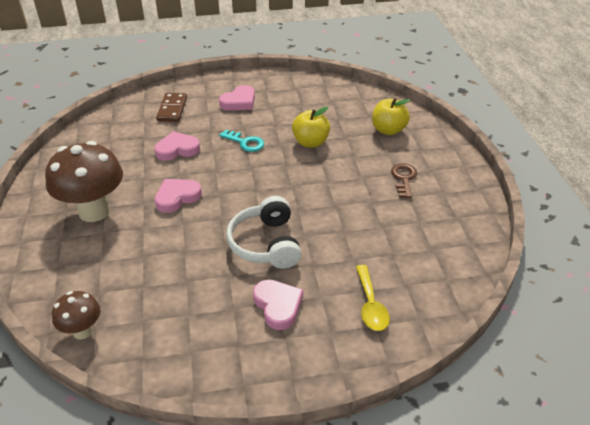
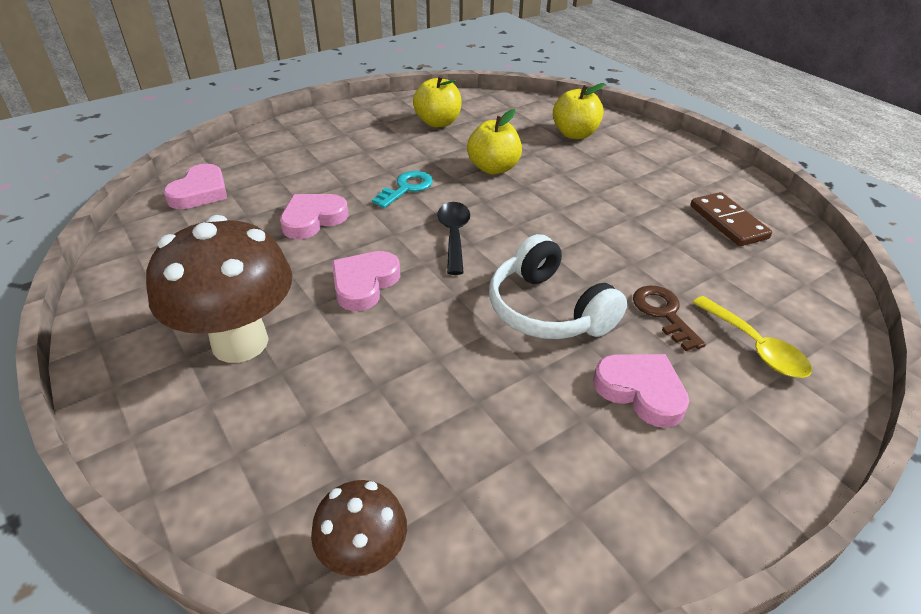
camera: 25 degrees left, 0 degrees up
(172, 109) = (264, 170): brown domino -> brown domino (728, 222)
(239, 102) = (356, 142): pink heart -> pink heart (200, 192)
(245, 143) = (406, 188): turquoise key -> turquoise key turned 60 degrees counterclockwise
(249, 182) = (454, 236): none -> black spoon
(301, 99) = (438, 122): none -> yellow apple
(404, 178) = (643, 182): brown key -> brown key (663, 313)

